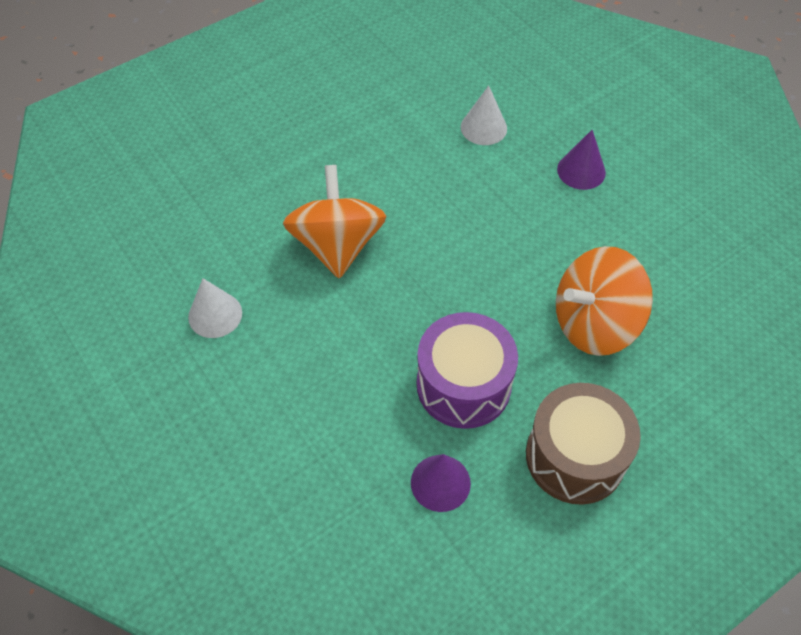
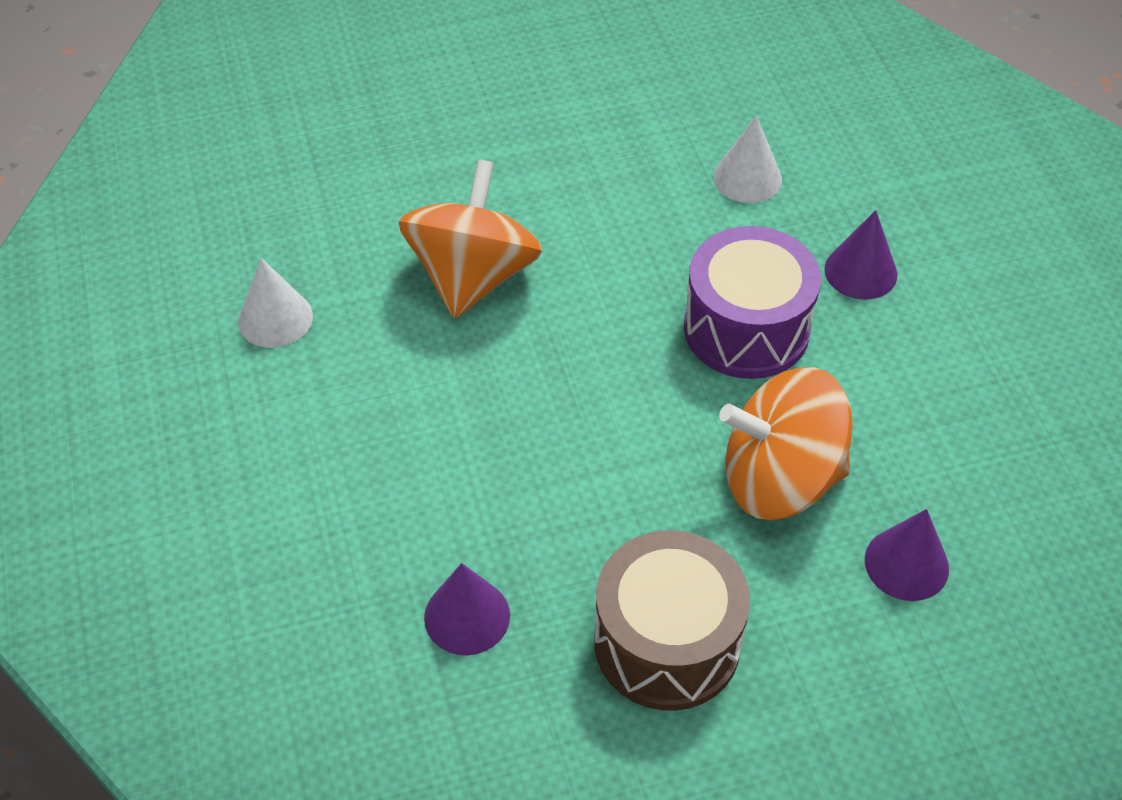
camera: 20 degrees right, 5 degrees down
(463, 385) = (557, 503): purple drum -> purple drum (746, 329)
(694, 354) = (906, 564): none -> purple cone

